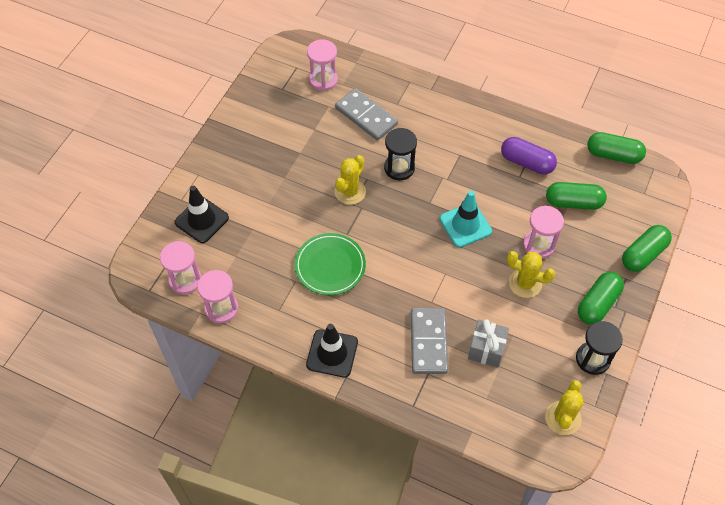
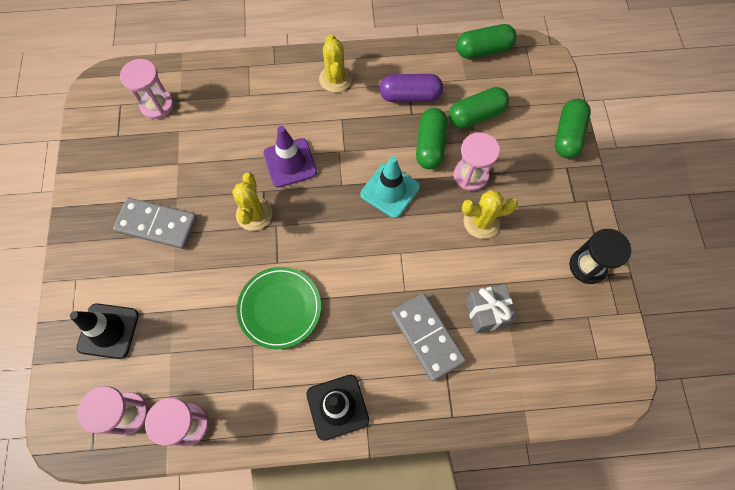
camera: 30 degrees left, 10 degrees up
(366, 116) = (224, 123): grey domino -> grey domino (157, 225)
(399, 168) = (290, 163): black hourglass -> purple traffic cone
(563, 418) = (598, 344): yellow cactus -> yellow cactus (335, 79)
(598, 304) = (558, 207): green capsule -> green capsule (430, 145)

